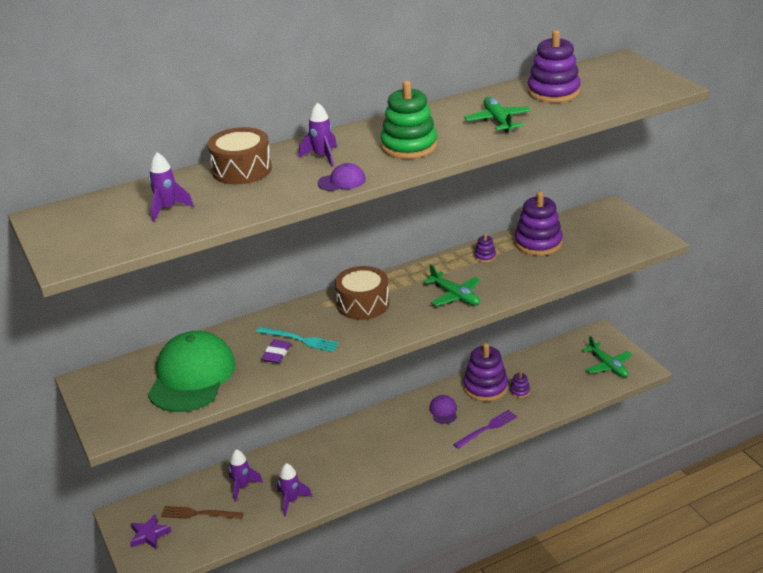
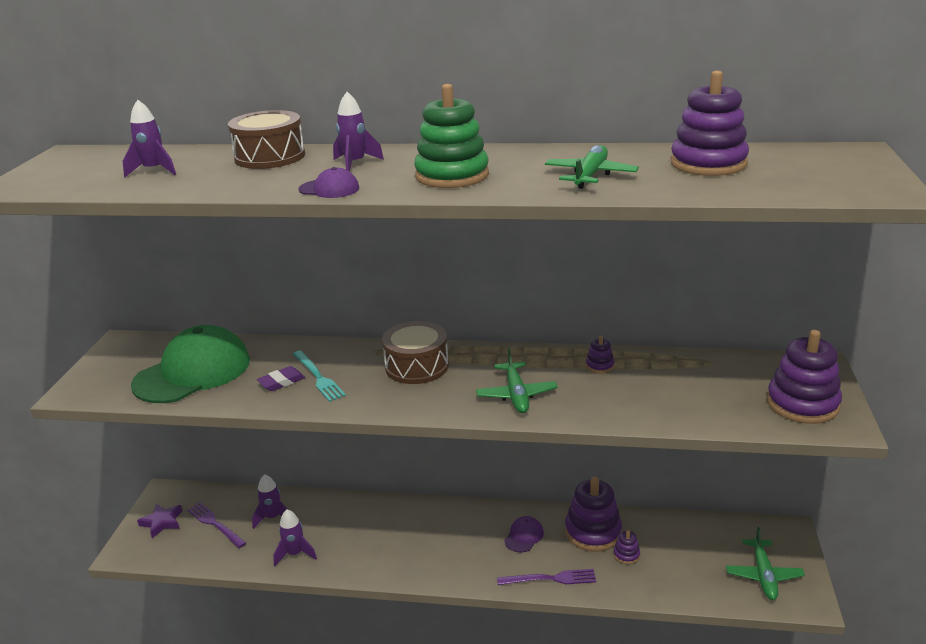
camera: 35 degrees right, 5 degrees down
(199, 514) = (215, 524): brown fork -> purple fork
(538, 243) = (679, 373): purple stacking toy -> purple stacking toy (802, 404)

